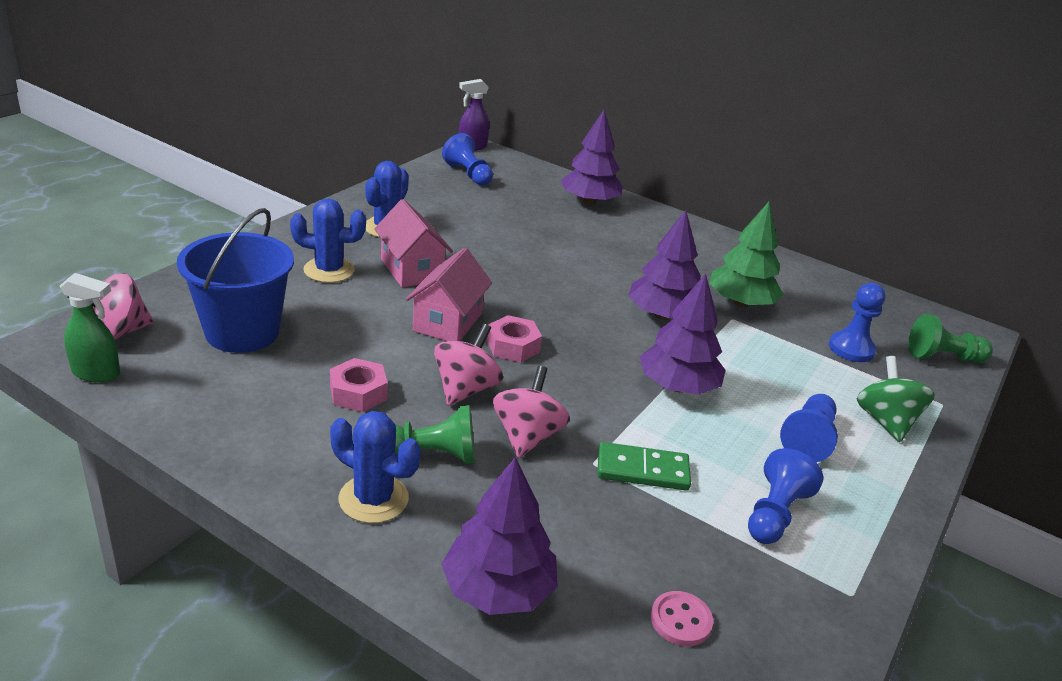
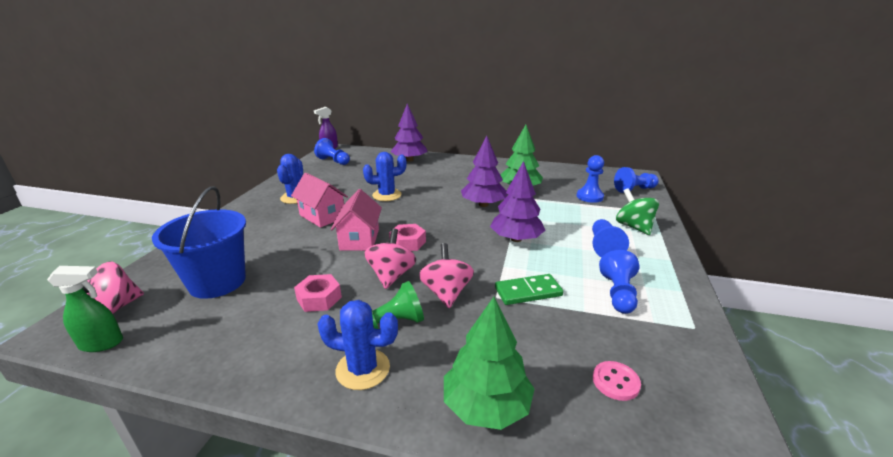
camera: 15 degrees left, 5 degrees down
(329, 270) = (267, 229): blue cactus -> blue cactus (387, 195)
(498, 589) = (486, 406): purple tree -> green tree
(942, 357) = (634, 189): green pawn -> blue pawn

